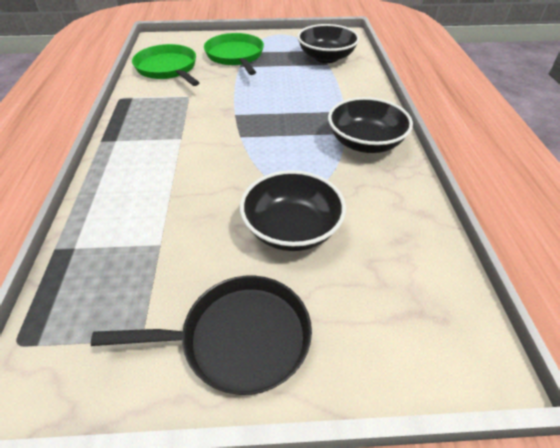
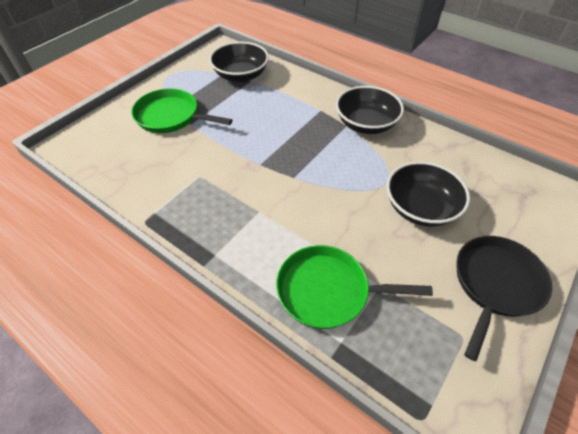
camera: 50 degrees left, 5 degrees up
(168, 69) = (134, 166): green pan -> green pan (328, 291)

